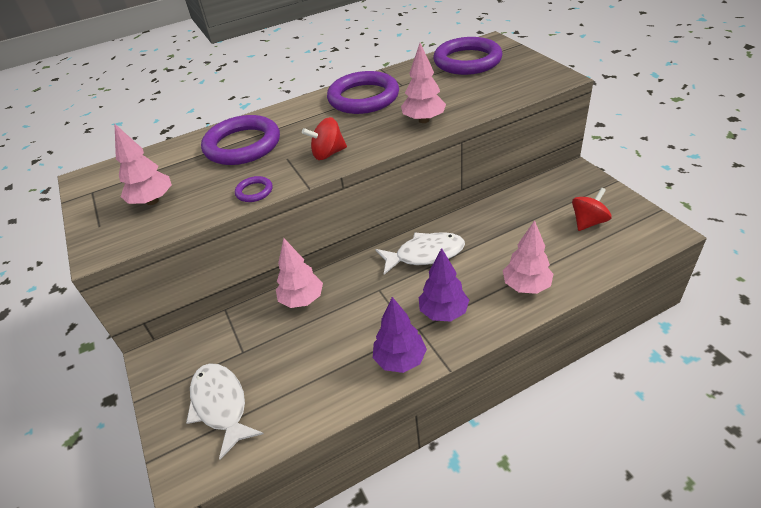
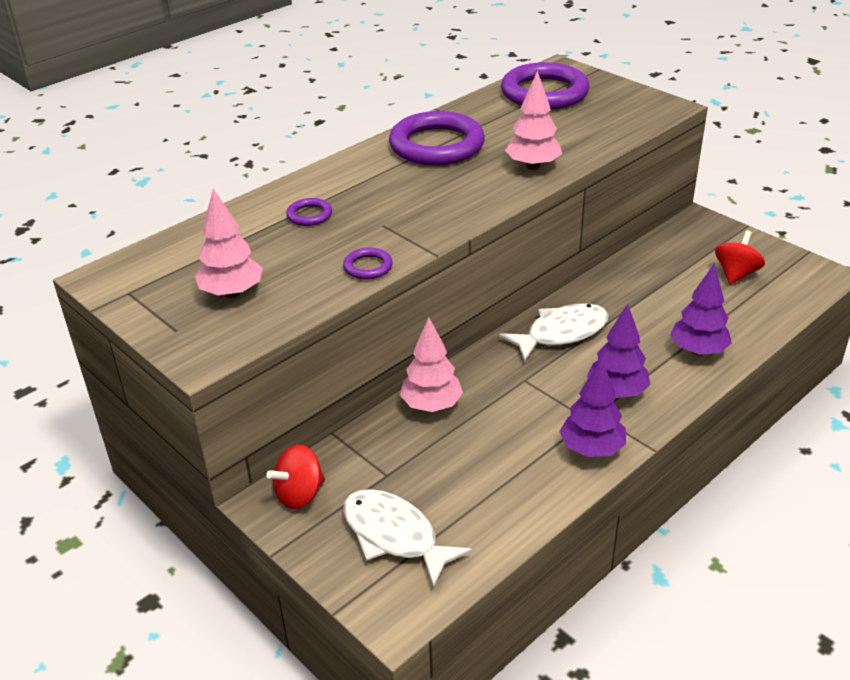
camera: 20 degrees left, 5 degrees down
(242, 145) = (309, 215): purple ring -> purple ring, size x0.43
(328, 154) = (435, 215): red spinning top -> red spinning top (300, 494)
(526, 286) = (698, 351): pink tree -> purple tree

